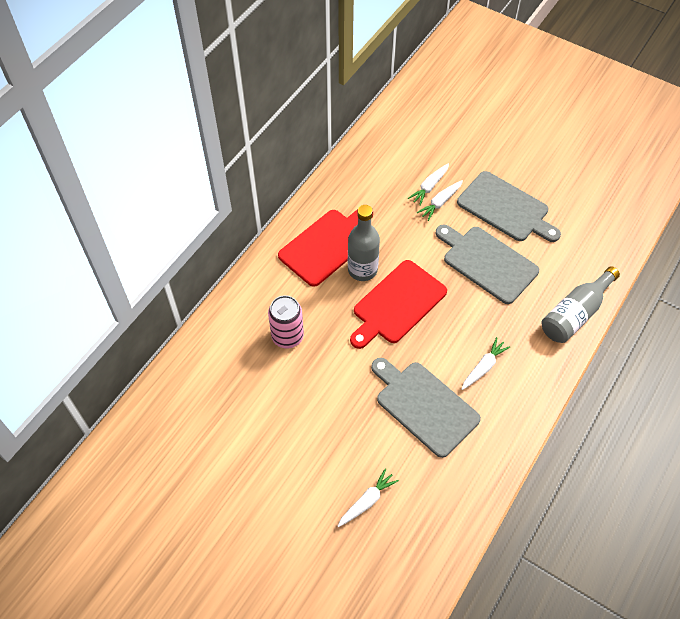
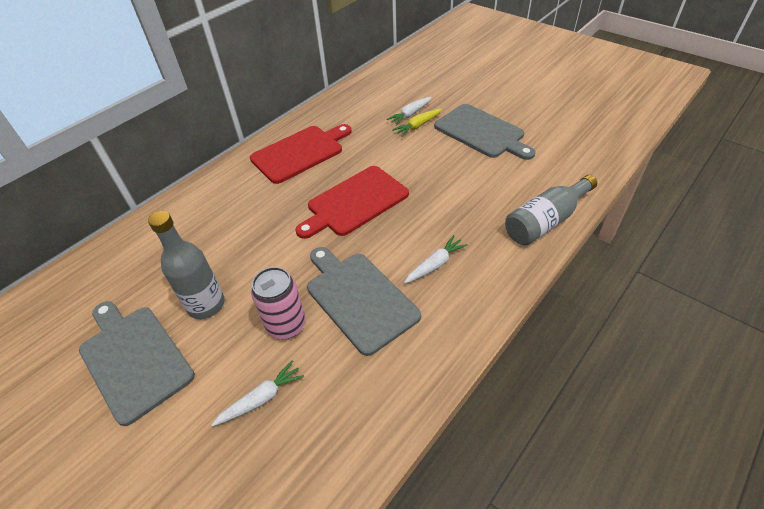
camera: 10 degrees right, 10 degrees down
(287, 336) = (234, 223): pink can -> pink can (286, 325)
(362, 270) = (328, 173): grey bottle -> grey bottle (206, 305)
(440, 203) = (418, 126): white carrot -> yellow carrot
(487, 262) = (456, 173): grey cutting board -> grey cutting board (134, 358)

